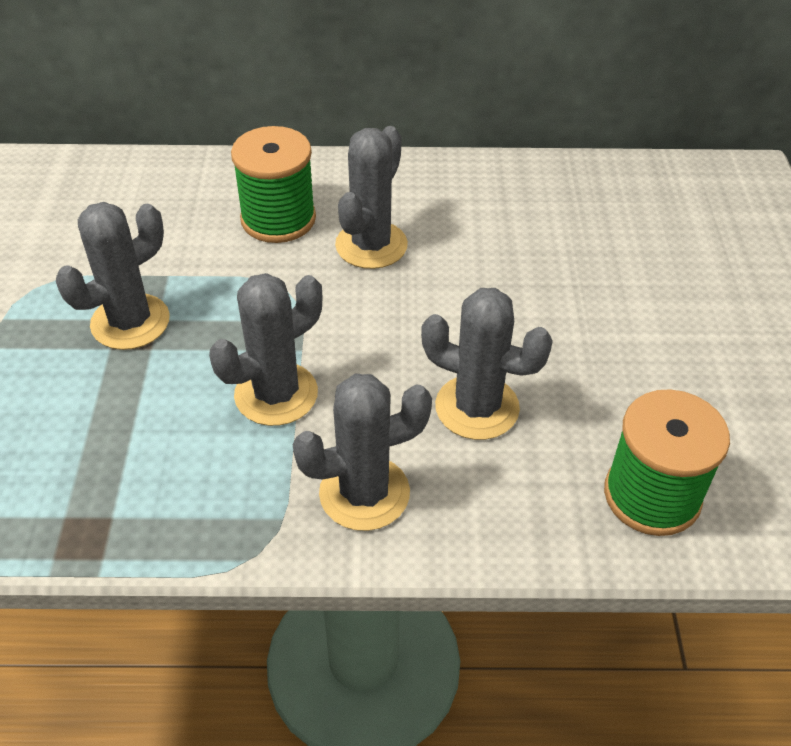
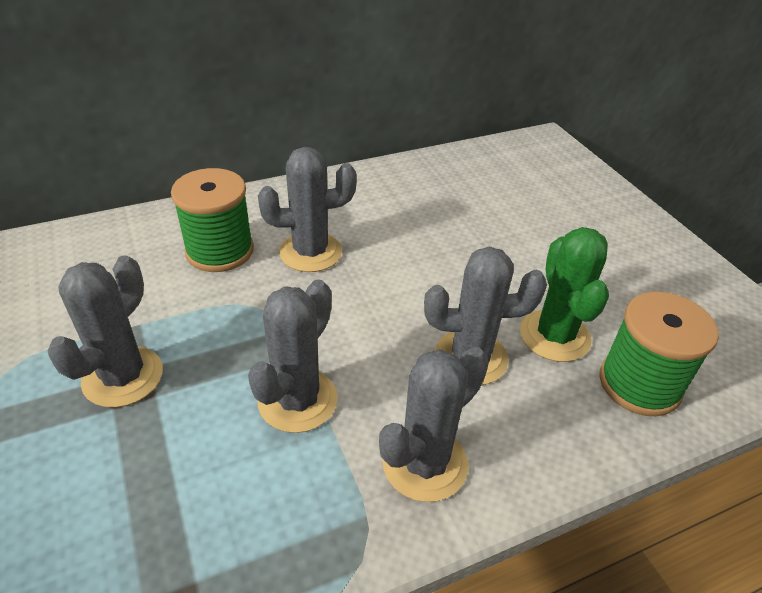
camera: 25 degrees left, 5 degrees down
(371, 245) = (310, 252): grey cactus -> grey cactus turned 75 degrees clockwise
(588, 414) = (554, 336): none -> green cactus

